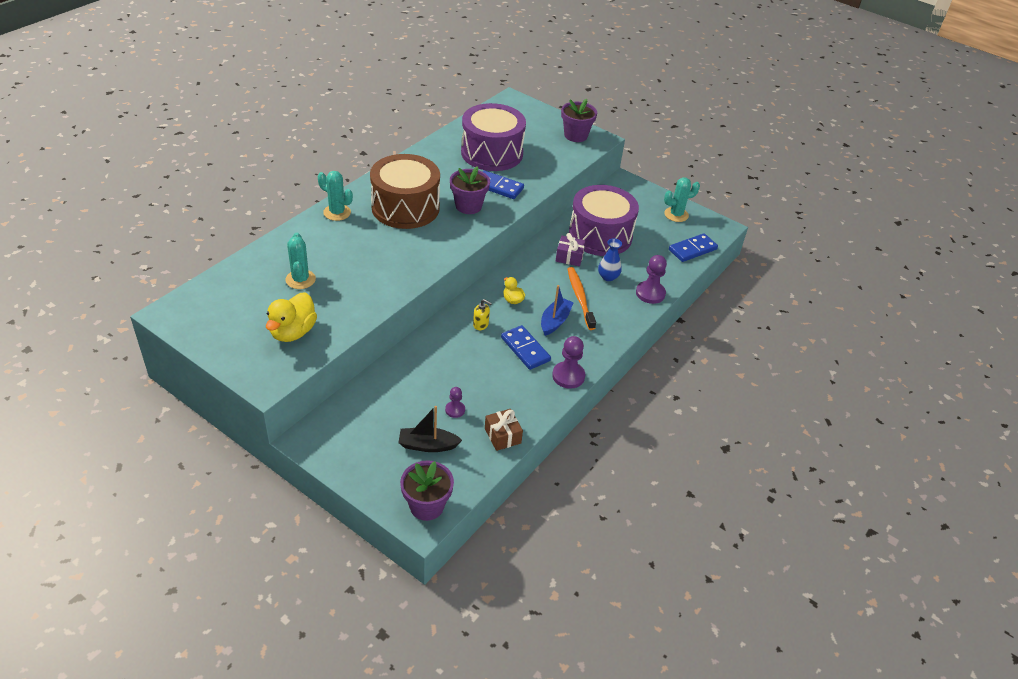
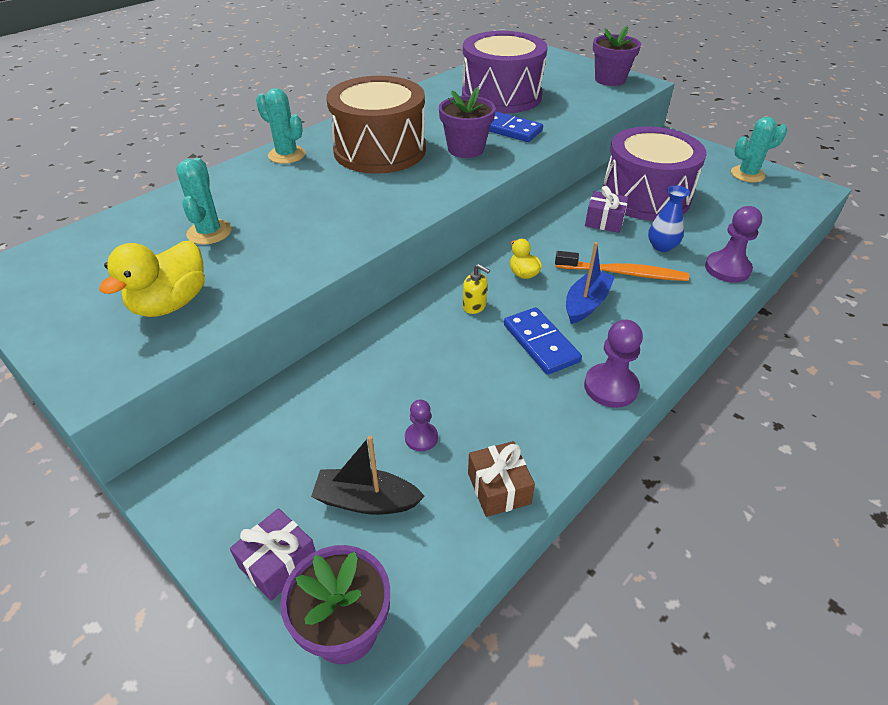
camera: 10 degrees right, 0 degrees up
(384, 478) = (278, 563): none -> purple gift
(580, 298) = (622, 273): orange toothbrush -> orange toothbrush turned 105 degrees clockwise
(692, 249) = (779, 214): blue domino -> none

